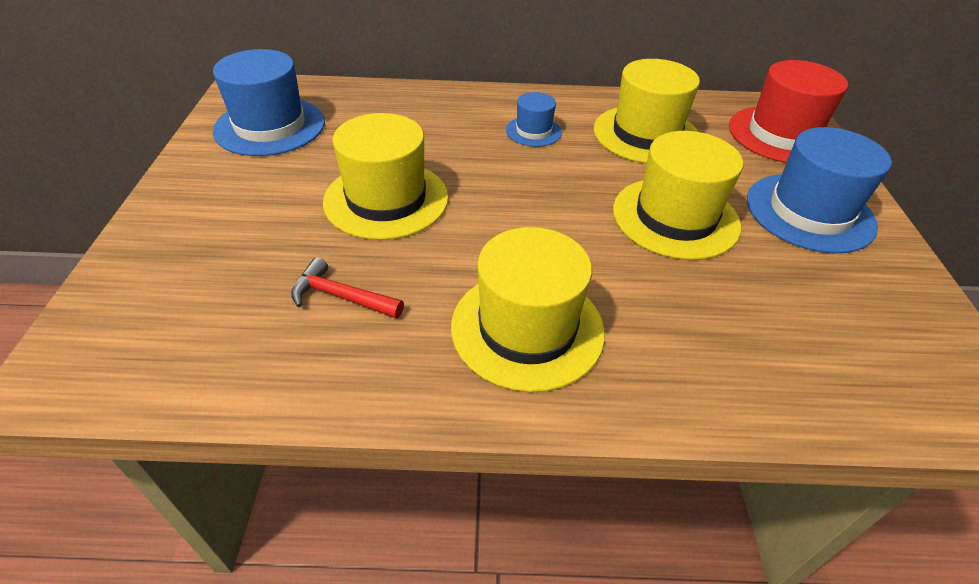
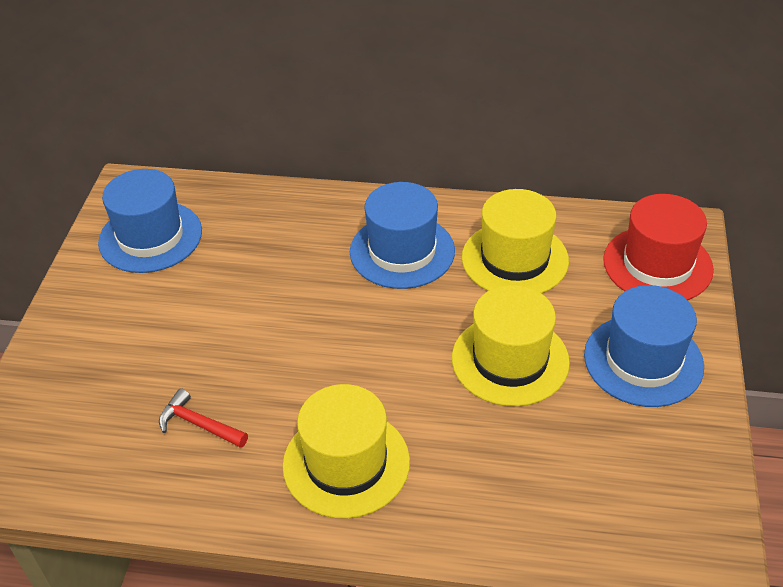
camera: 10 degrees right, 0 degrees up
(386, 199) = (248, 327): yellow hat -> none
(533, 131) = (402, 251): blue hat -> blue hat, size x1.90

